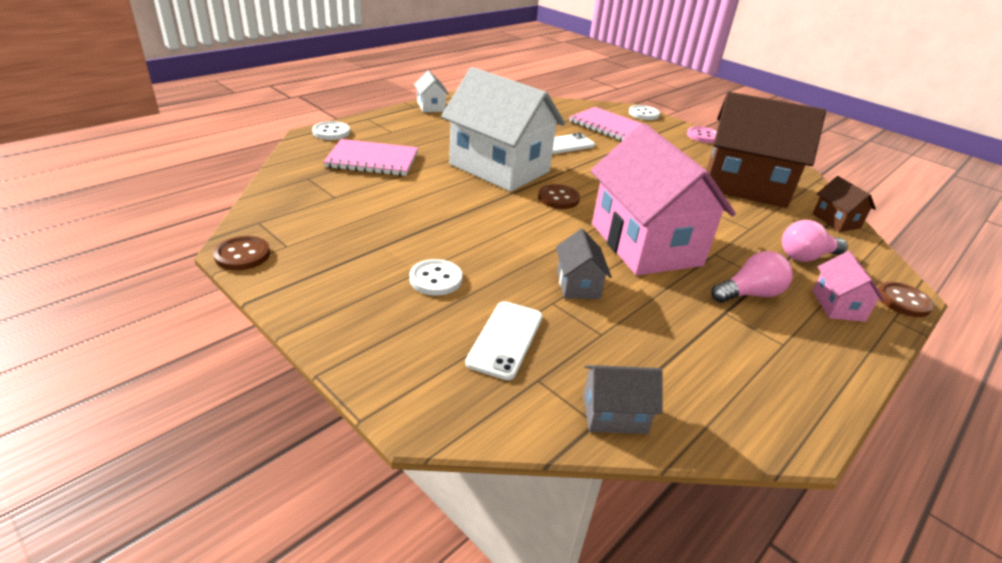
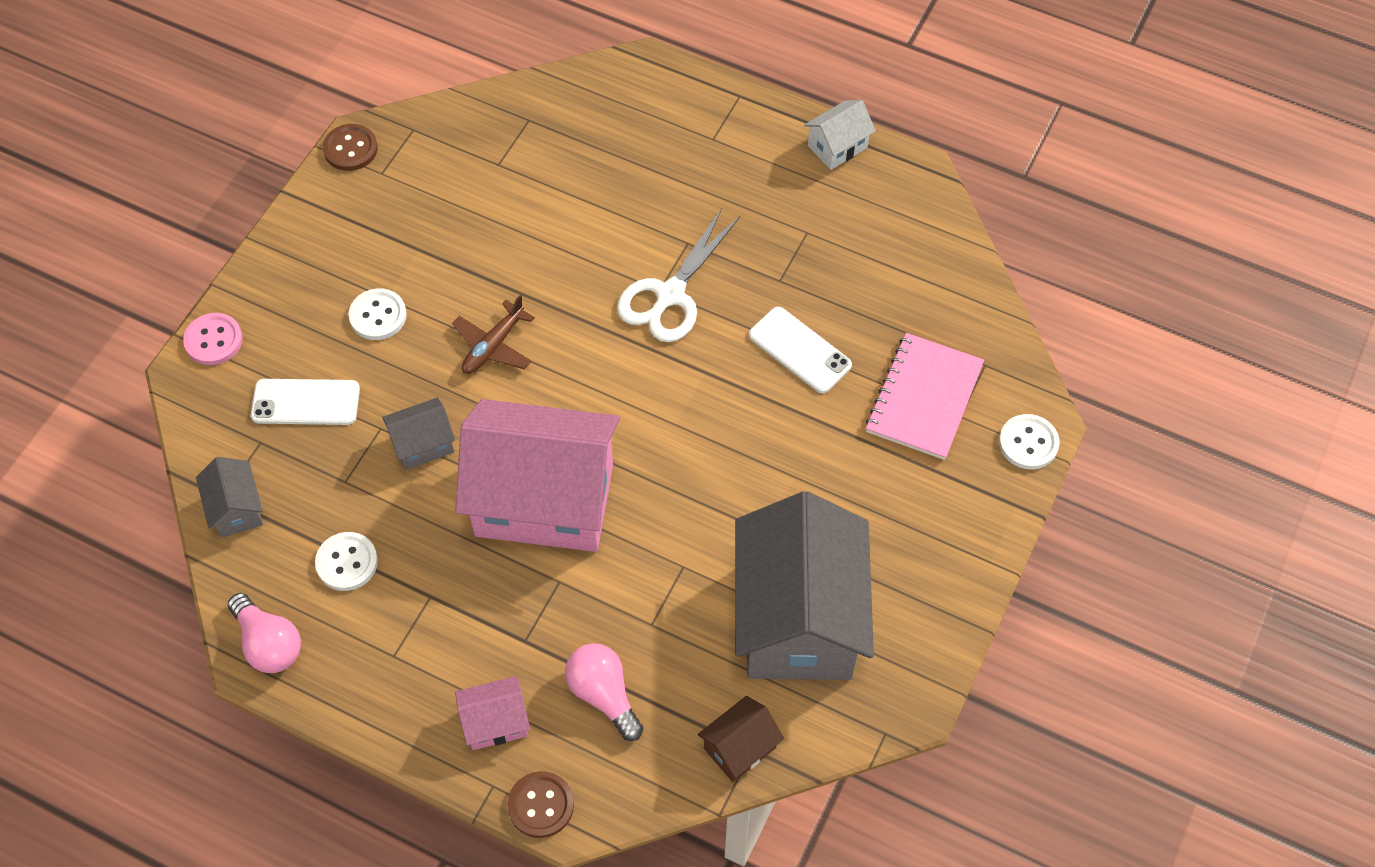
camera: 75 degrees right, 25 degrees up
(331, 132) = (667, 80): white button -> white button (347, 562)
(372, 160) = (610, 157): pink notebook -> none
(499, 168) = (670, 295): white house -> white scissors
(501, 234) = (493, 346): none -> brown plane
(558, 198) = (617, 383): brown button -> none
(645, 244) = (544, 500): pink house -> pink house turned 45 degrees clockwise
(703, 136) = (980, 548): pink button -> pink button (213, 340)
(745, 185) = (798, 619): brown house -> grey house
(749, 294) = (479, 622): pink light bulb -> pink light bulb (268, 643)

